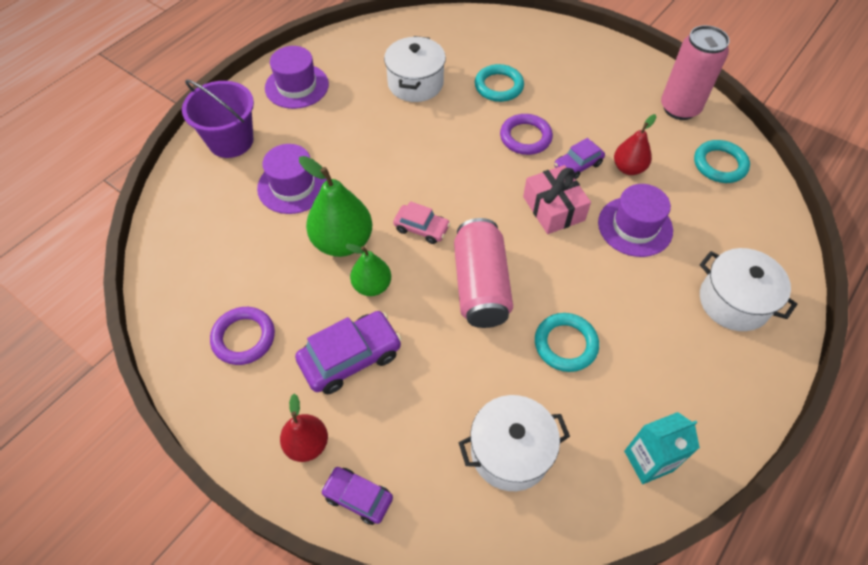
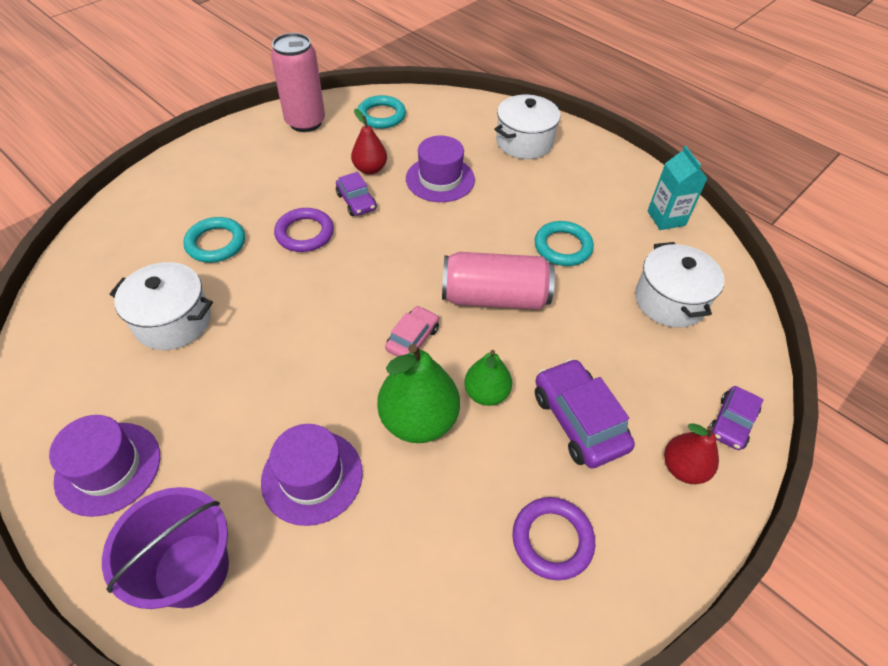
camera: 85 degrees left, 5 degrees down
(553, 208) = (407, 228): pink gift -> none

